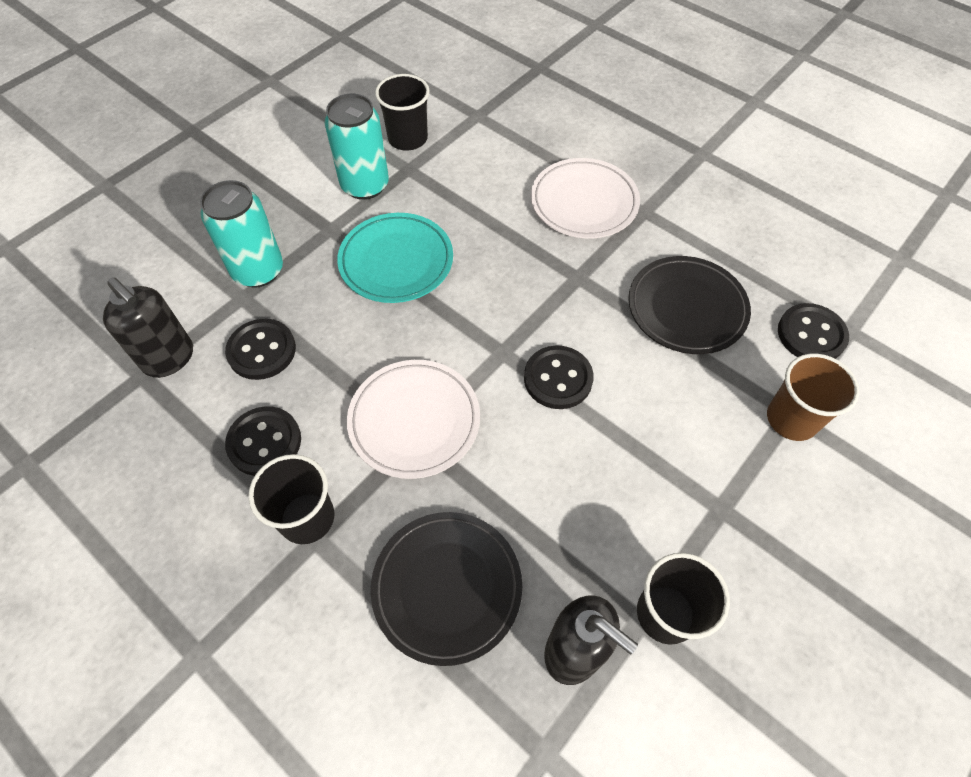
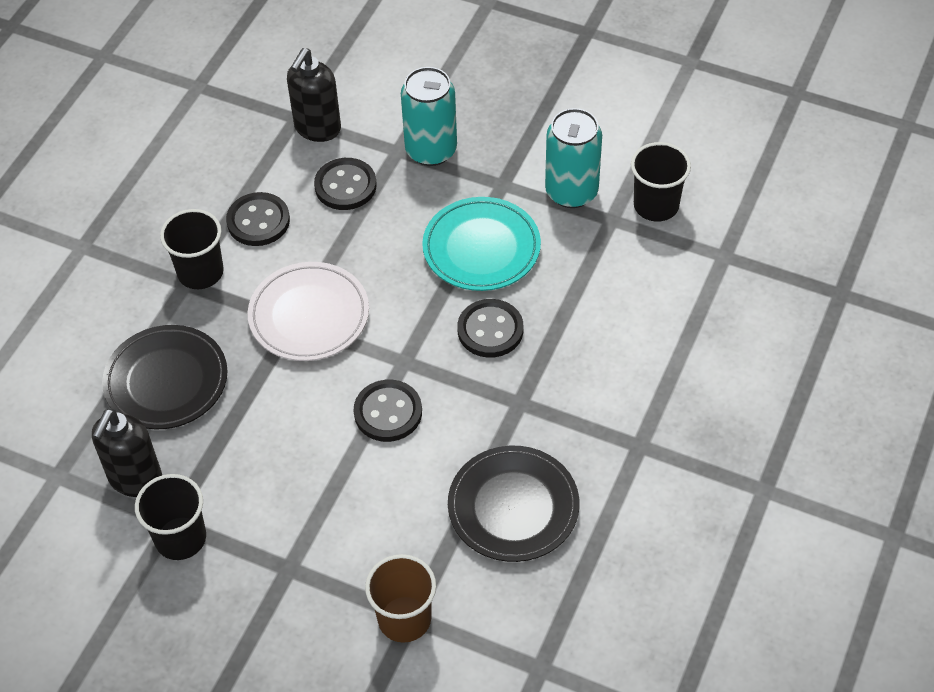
camera: 75 degrees right, 5 degrees down
(584, 202) = (628, 386): white plate -> none
(811, 334) = (519, 630): black button -> black button (490, 330)

